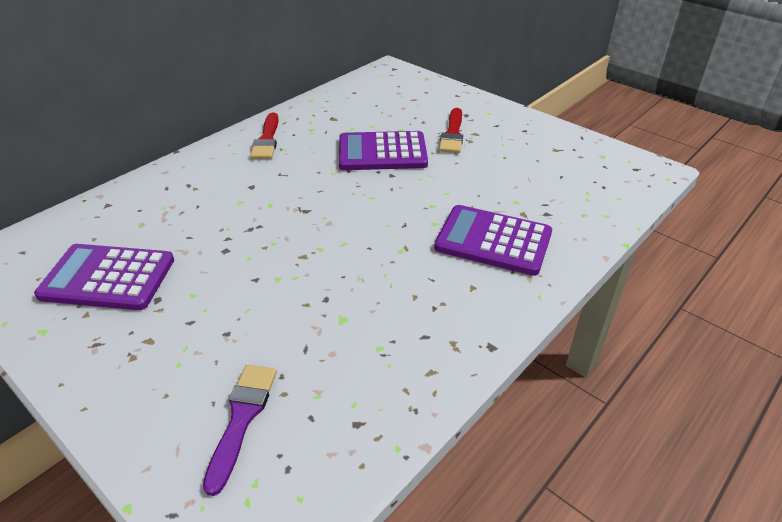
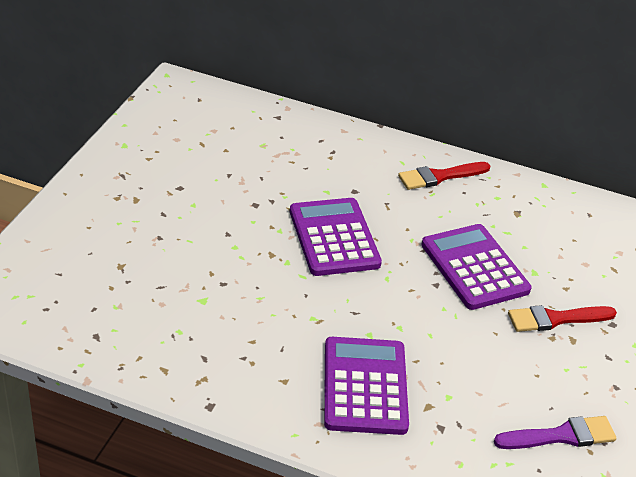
camera: 65 degrees right, 0 degrees up
(108, 278) = (191, 153): purple calculator -> purple calculator (334, 238)
(242, 418) = (80, 272): purple brush -> purple brush (561, 436)

